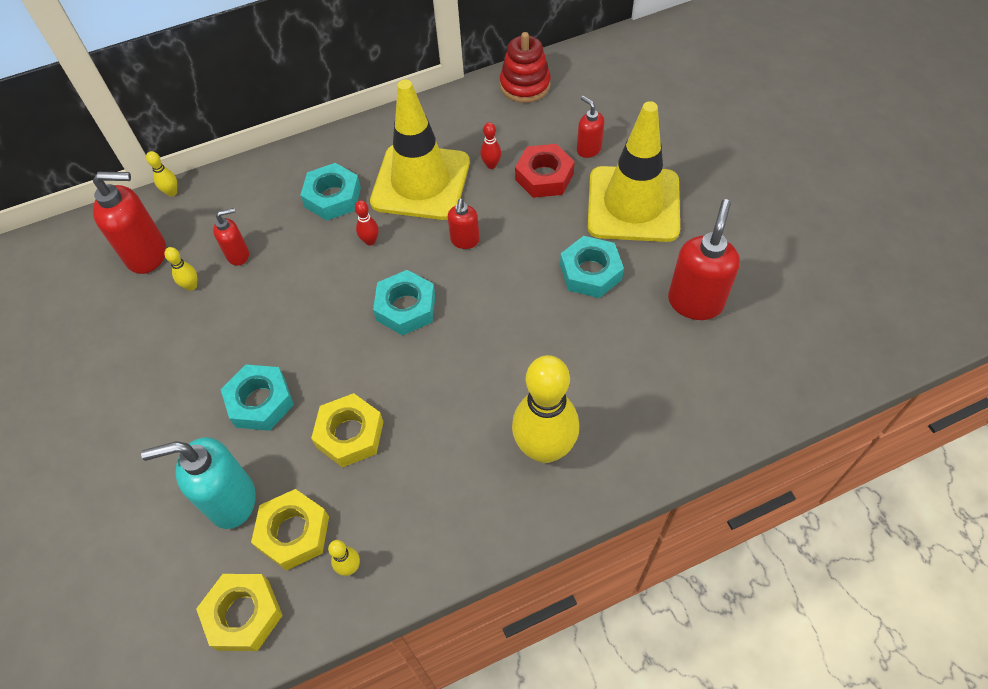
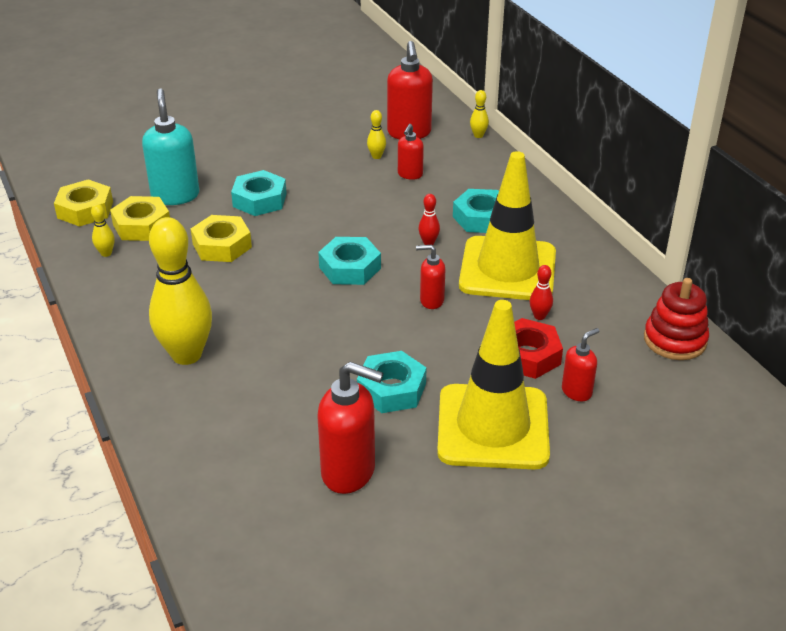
camera: 85 degrees right, 20 degrees down
(238, 255) = (410, 175): red soap dispenser -> red soap dispenser turned 45 degrees clockwise

